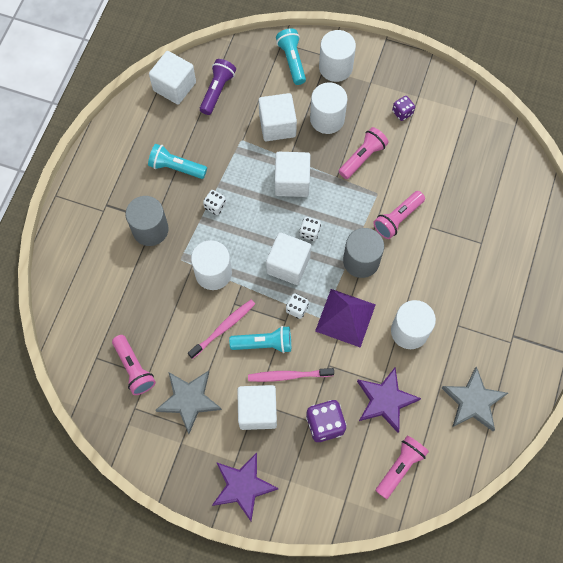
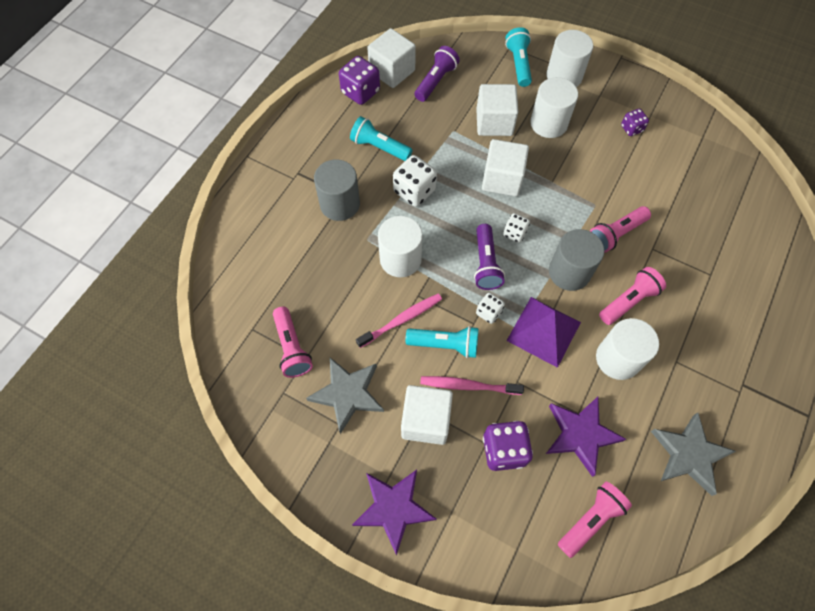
camera: 10 degrees right, 5 degrees down
(148, 113) = (360, 92): none -> purple dice
(215, 206) = (414, 191): white dice -> white dice, size x1.72
(288, 265) = (485, 264): white cube -> purple flashlight
(362, 157) = (583, 166): pink flashlight -> pink flashlight (628, 301)

